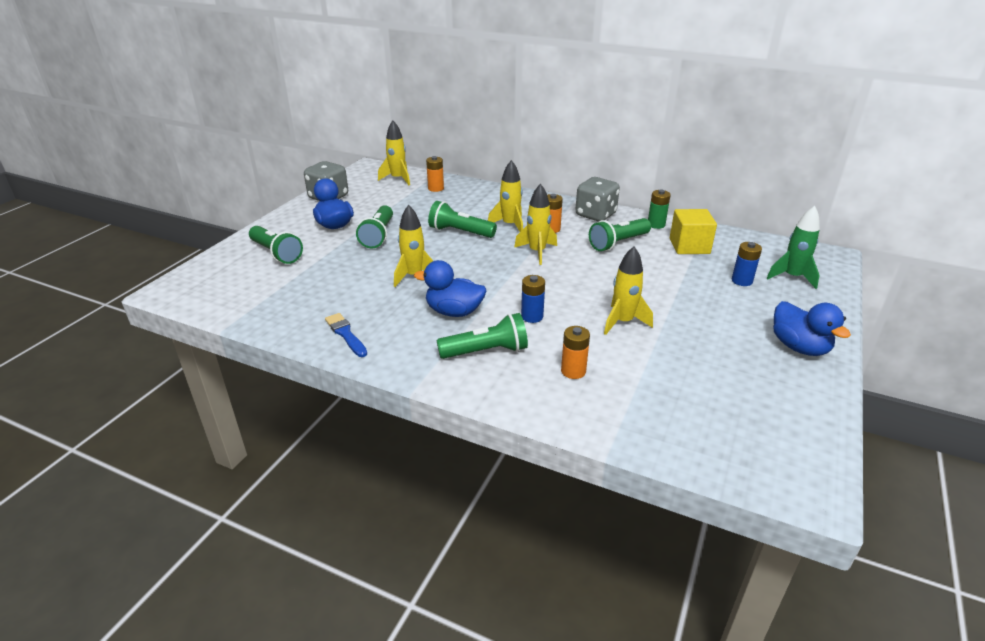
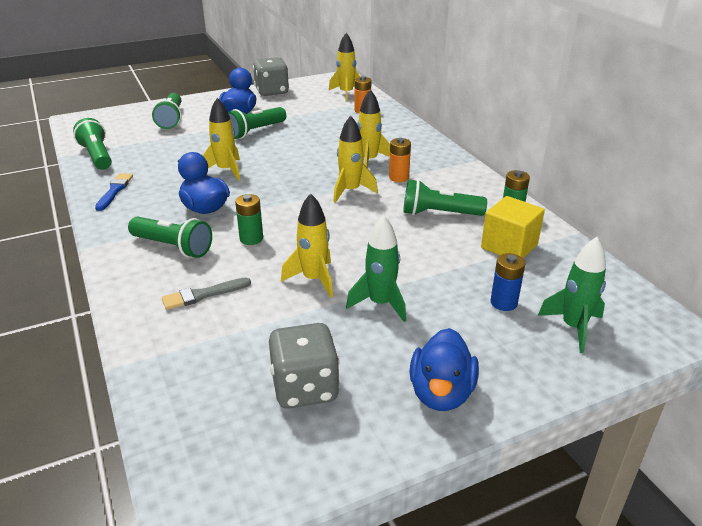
camera: 40 degrees right, 0 degrees up
(460, 232) = (318, 151): green flashlight -> green flashlight (97, 156)
(532, 316) = (251, 239): blue battery -> green battery
(573, 371) = (203, 295): orange battery -> grey brush
(595, 215) = (465, 181): grey dice -> grey dice (305, 388)
(685, 316) = (380, 304): none -> green rocket

